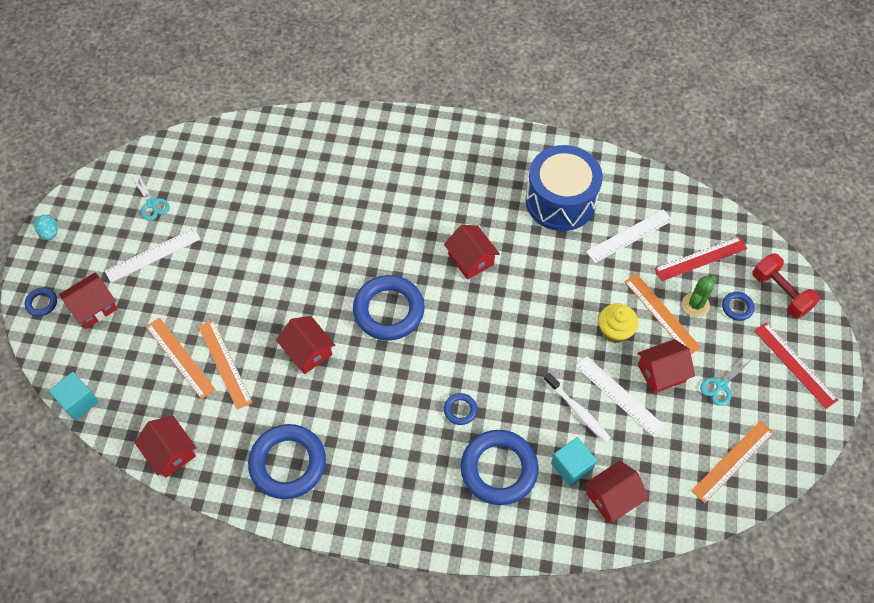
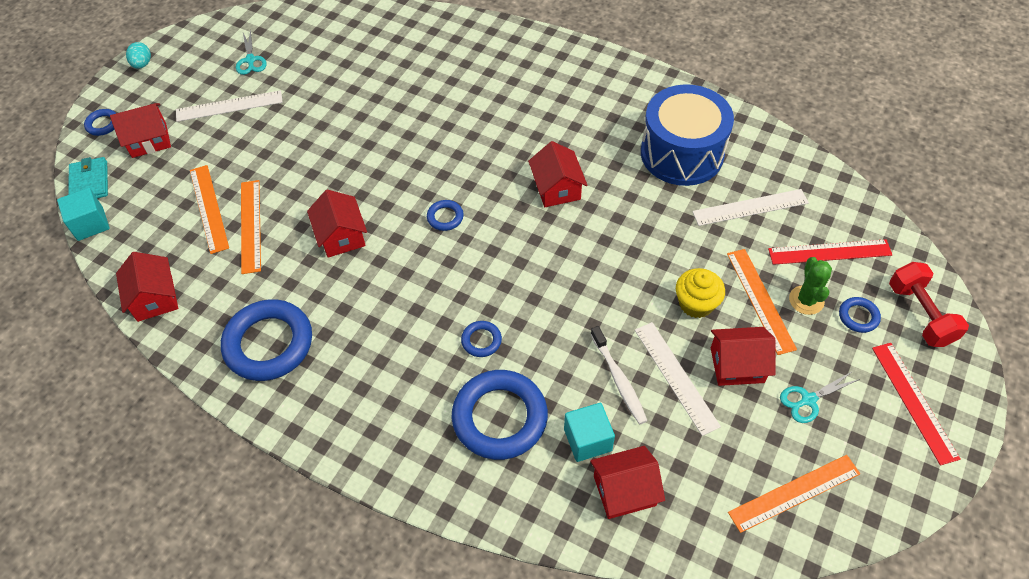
camera: 20 degrees right, 5 degrees down
(58, 362) = (89, 182): none -> turquoise wallet
(389, 310) = (445, 217): blue ring -> blue ring, size x0.45
(695, 304) = (806, 300): green cactus -> green cactus turned 60 degrees counterclockwise

